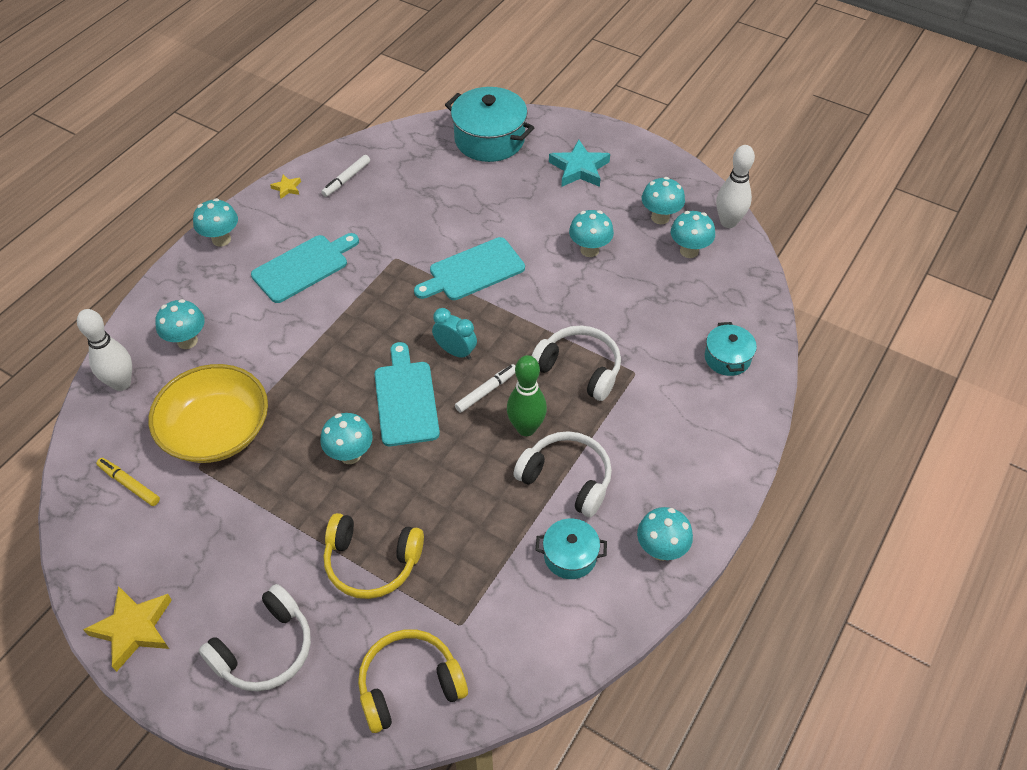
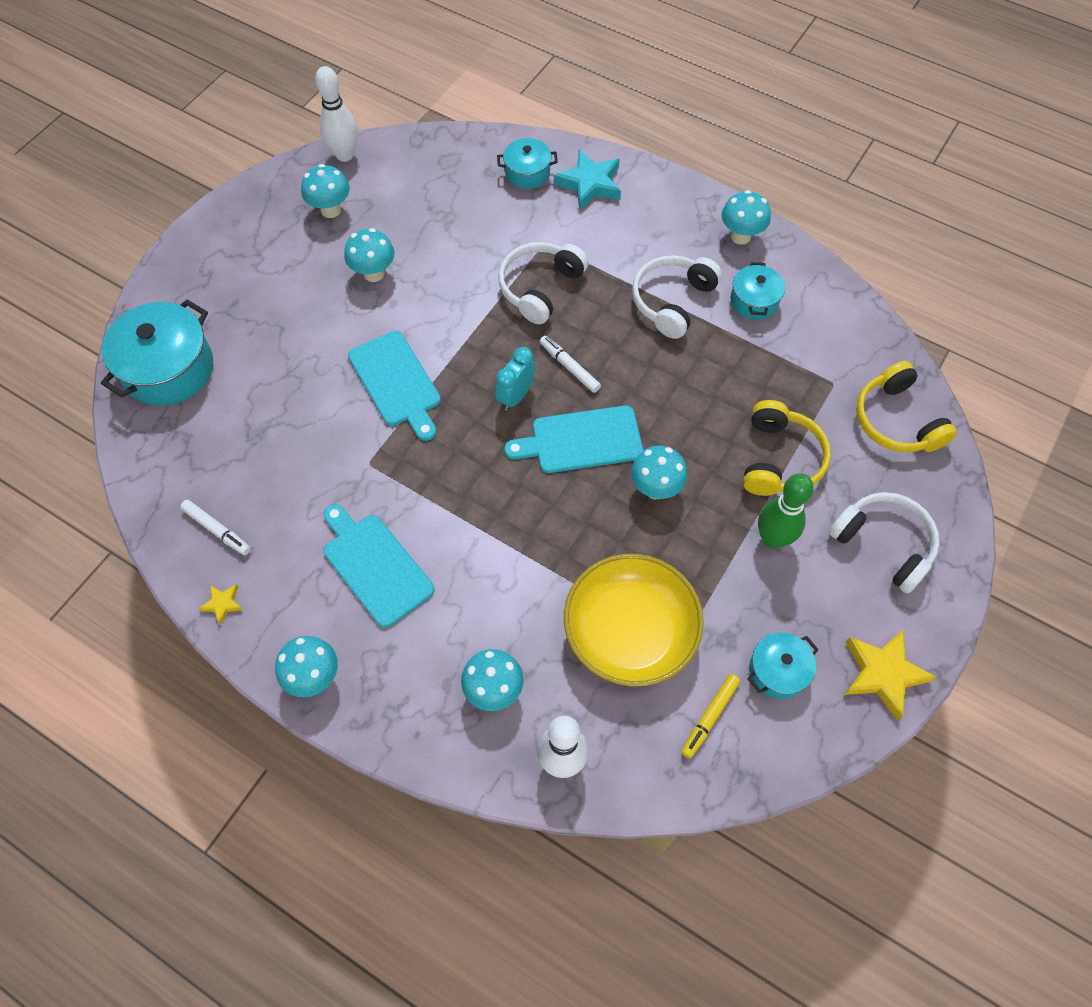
camera: 90 degrees left, 10 degrees up
(157, 540) = (777, 671): none -> turquoise pot
(526, 428) = (615, 333): green bowling pin -> green bowling pin (772, 539)
(579, 169) = (240, 278): turquoise star -> turquoise star (590, 183)
(689, 251) = (383, 190): turquoise mushroom -> none

